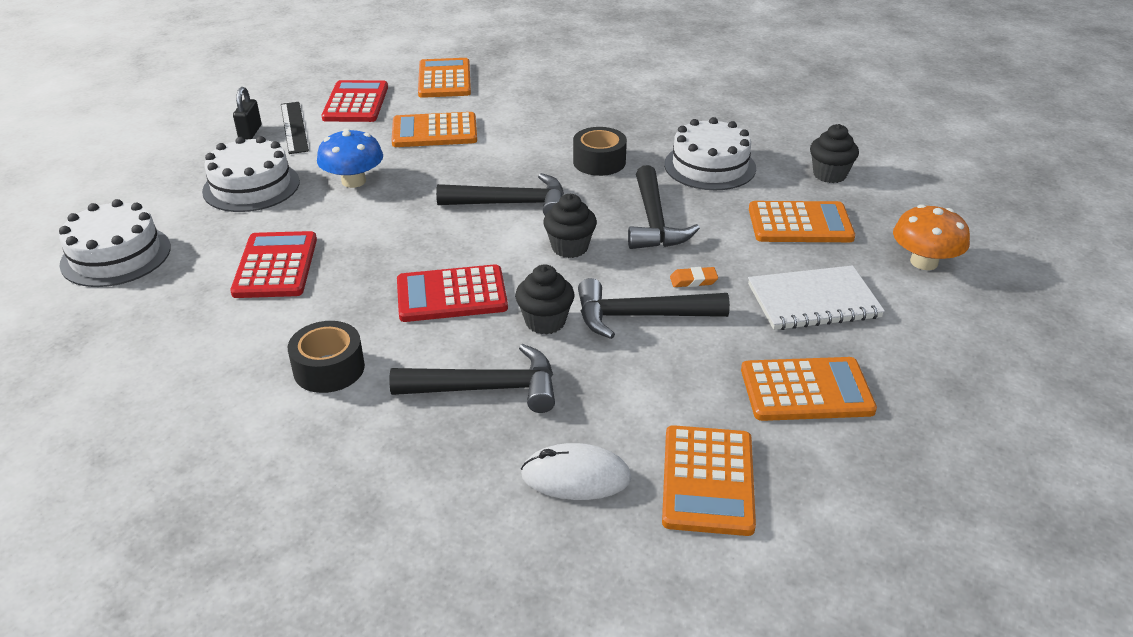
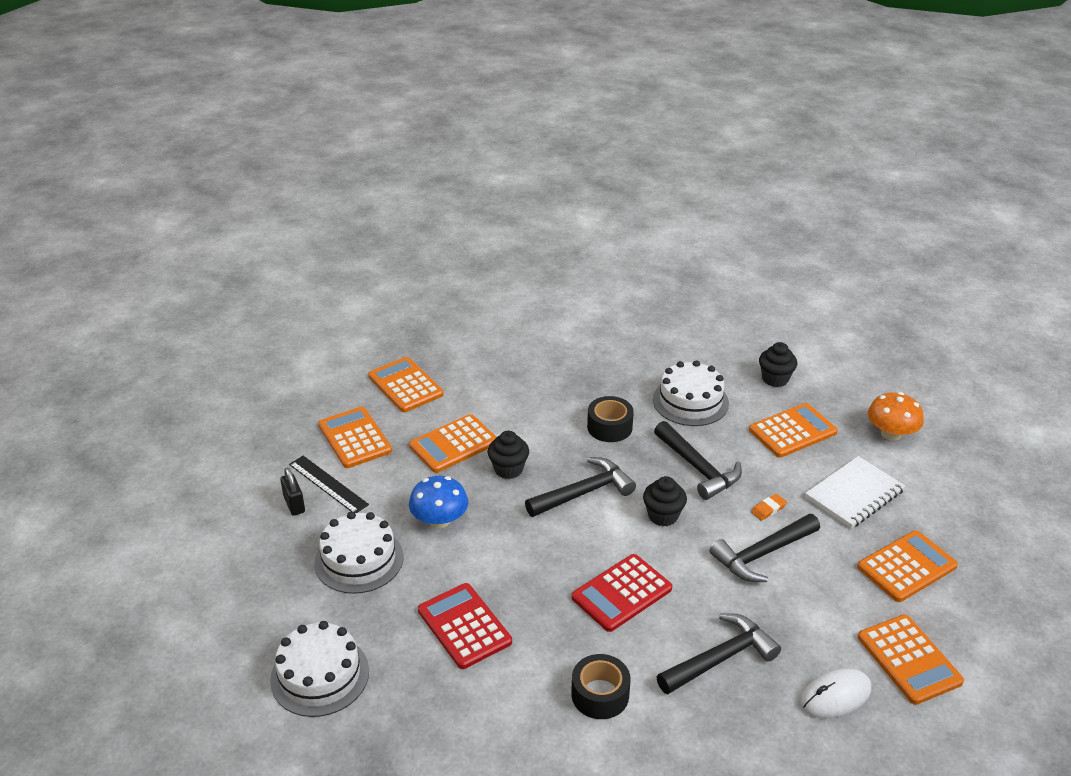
camera: 30 degrees left, 0 degrees up
(355, 103) = (354, 438): red calculator -> orange calculator
(545, 322) = (706, 587): black cupcake -> black cupcake (508, 469)

